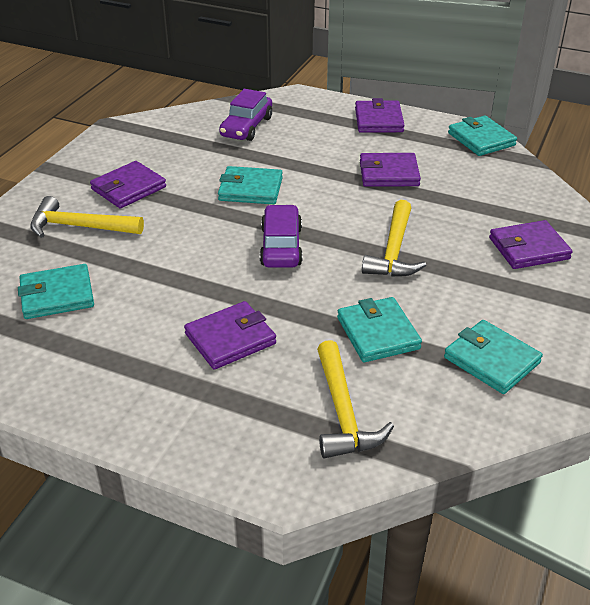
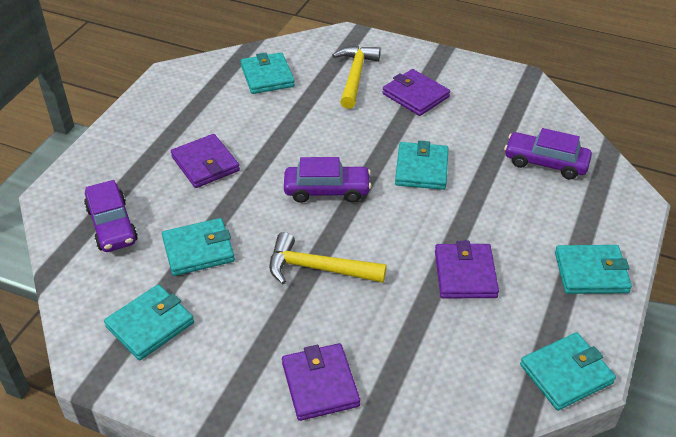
camera: 90 degrees right, 5 degrees up
(343, 412) = (112, 225): yellow hammer -> purple car
(378, 120) = (591, 272): purple wallet -> turquoise wallet

